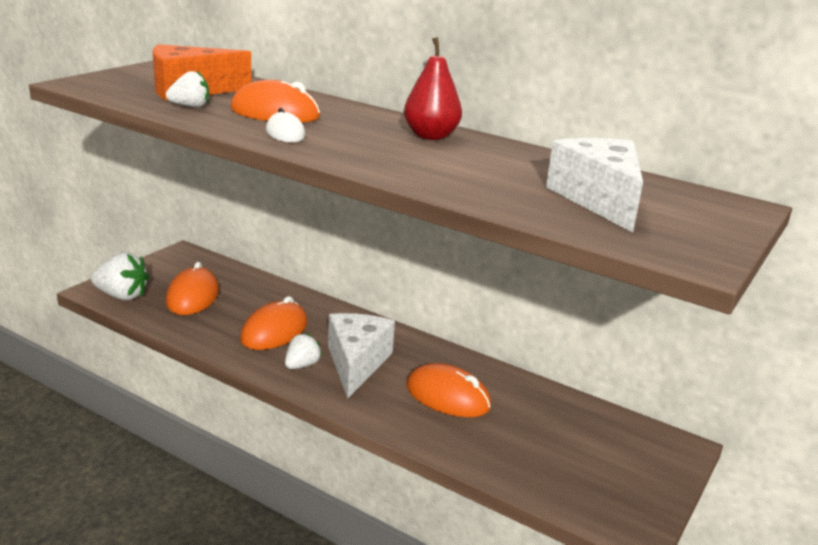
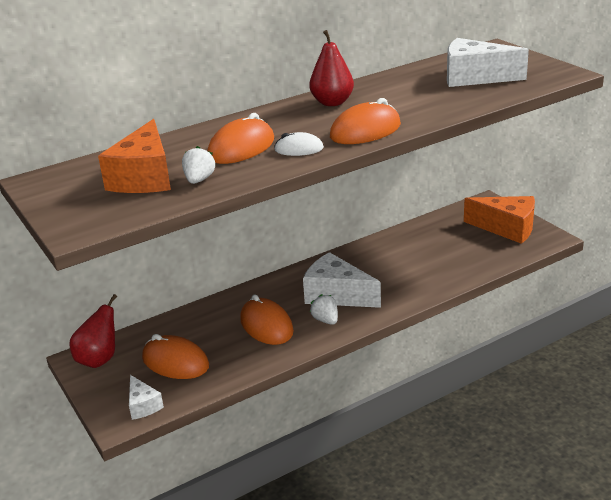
camera: 60 degrees left, 5 degrees up
(122, 296) = (143, 405): white strawberry -> white cheese
(185, 261) = (99, 359): none -> red pear
(448, 397) = (399, 266): orange mouse -> orange mouse (365, 131)
(622, 478) = (507, 228): none -> orange cheese

